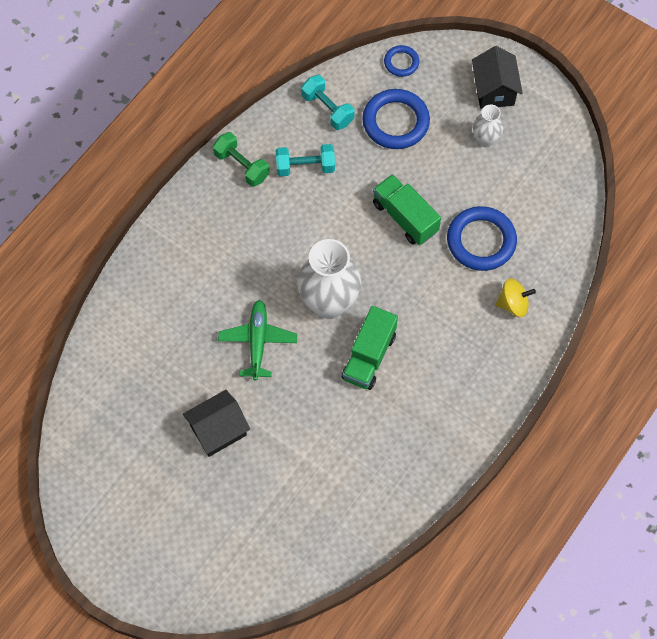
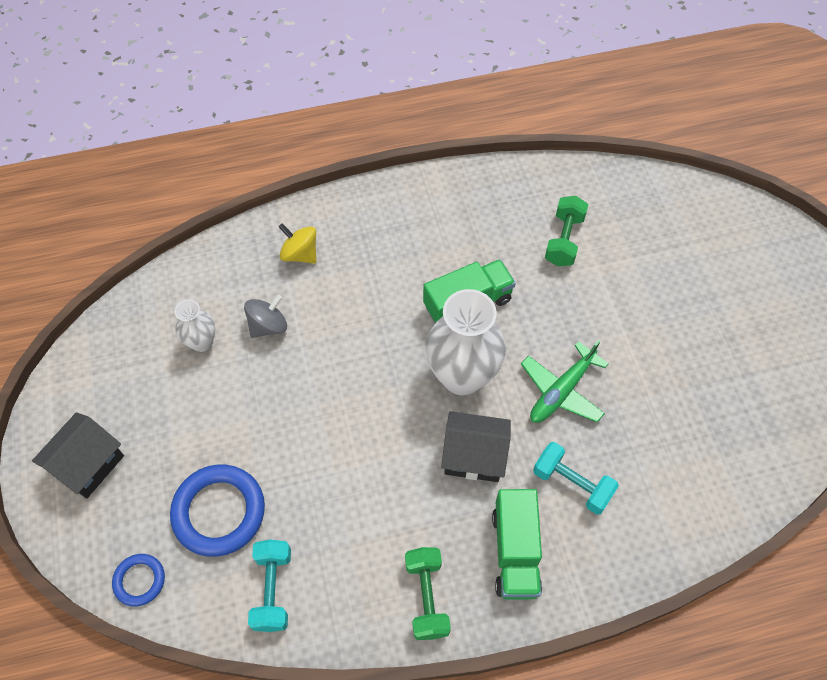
camera: 140 degrees left, 5 degrees down
(218, 430) = (660, 339): black house -> black house (474, 456)
(305, 167) = (359, 538): turquoise dumbbell -> turquoise dumbbell (572, 484)
(343, 460) = (564, 240): none -> green dumbbell
(405, 217) = (313, 402): green truck -> green truck (515, 552)
(481, 241) = (268, 326): blue ring -> grey spinning top
(485, 140) = (156, 418): white vase -> white vase (202, 342)

